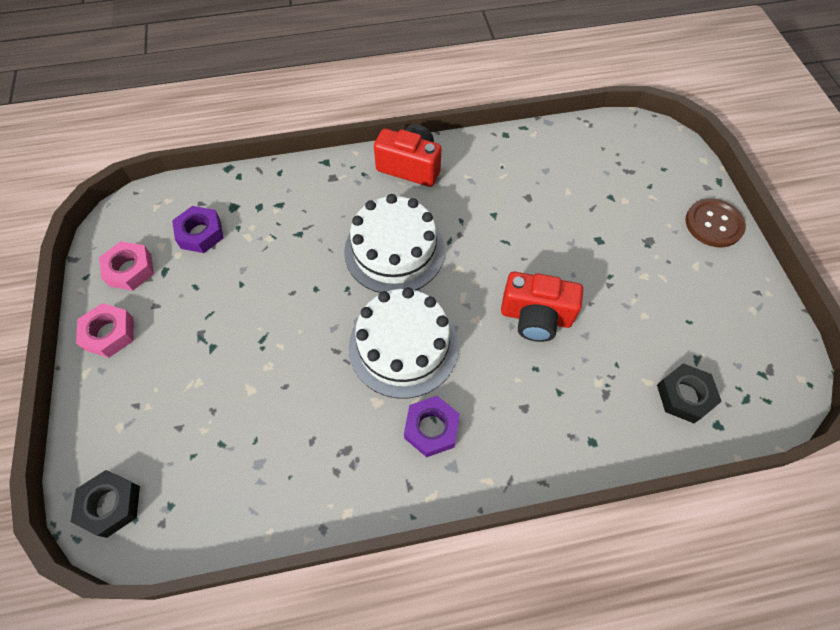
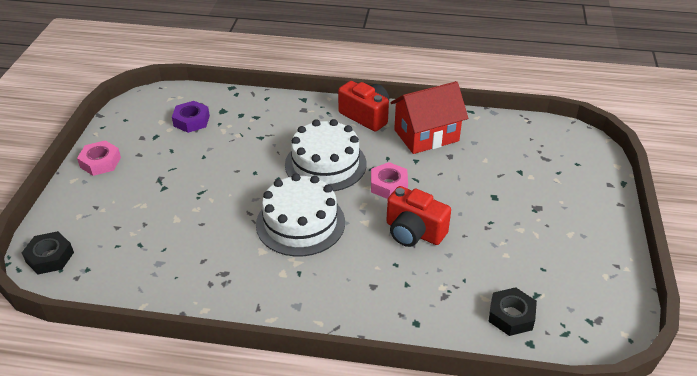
camera: 20 degrees right, 20 degrees down
(130, 270) = (133, 130): pink nut -> pink nut (388, 185)
(431, 428) = (294, 278): purple nut -> none
(490, 175) = (426, 135): none -> red house
(713, 224) = (601, 210): brown button -> none

